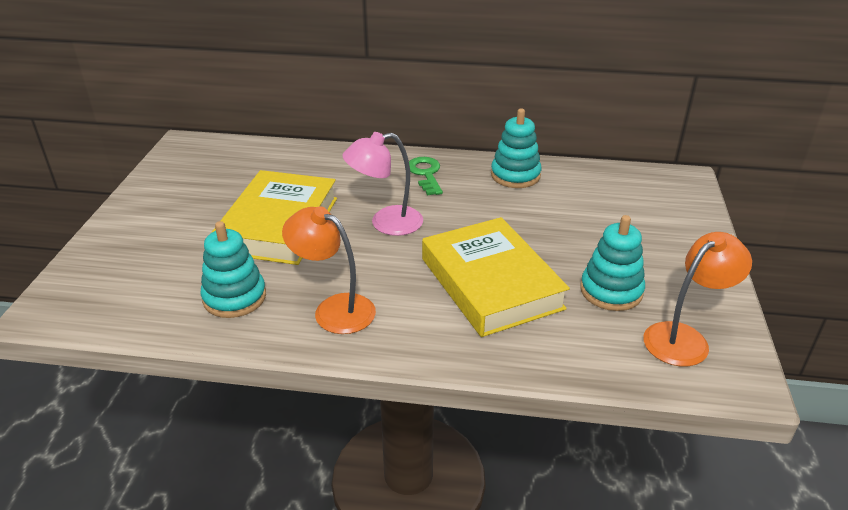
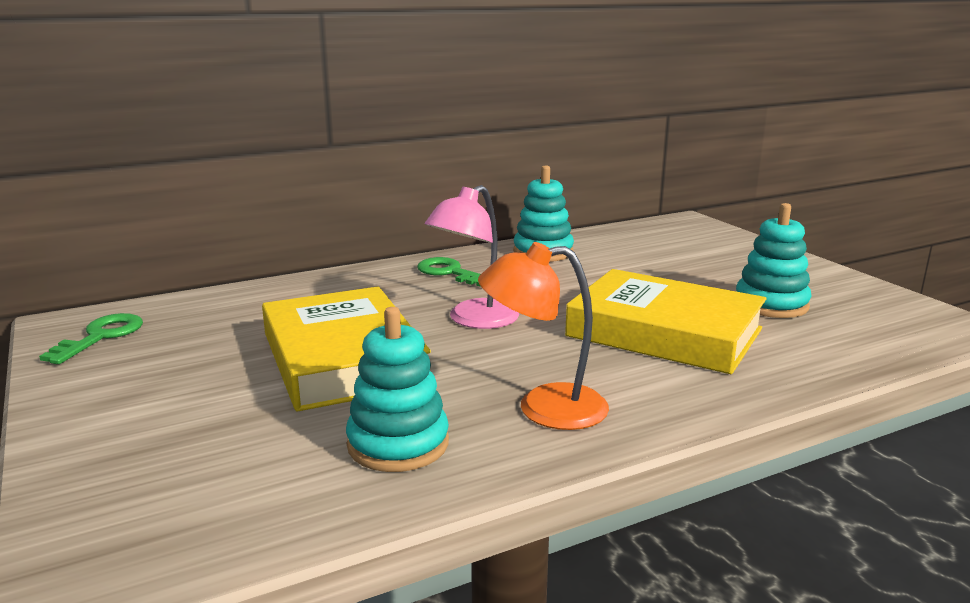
camera: 35 degrees left, 15 degrees down
(189, 160) = (101, 336): none -> green key
(684, 338) = (880, 315): orange lamp -> none

